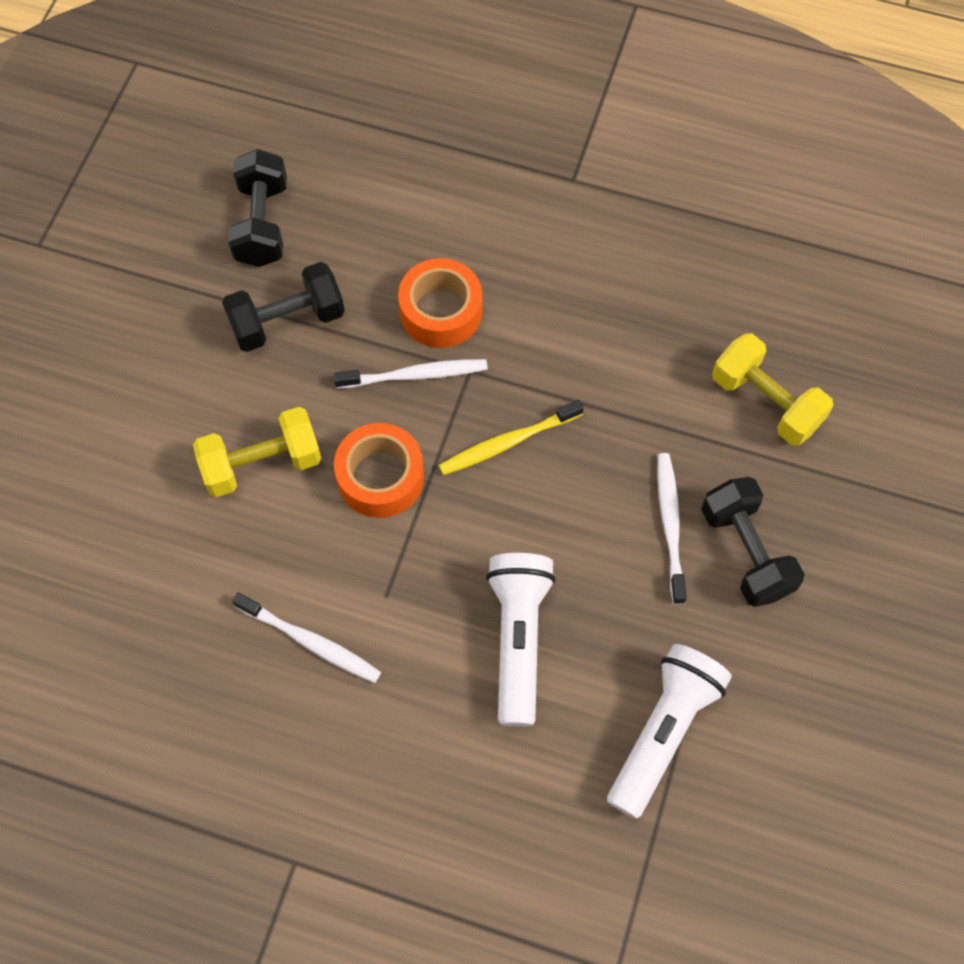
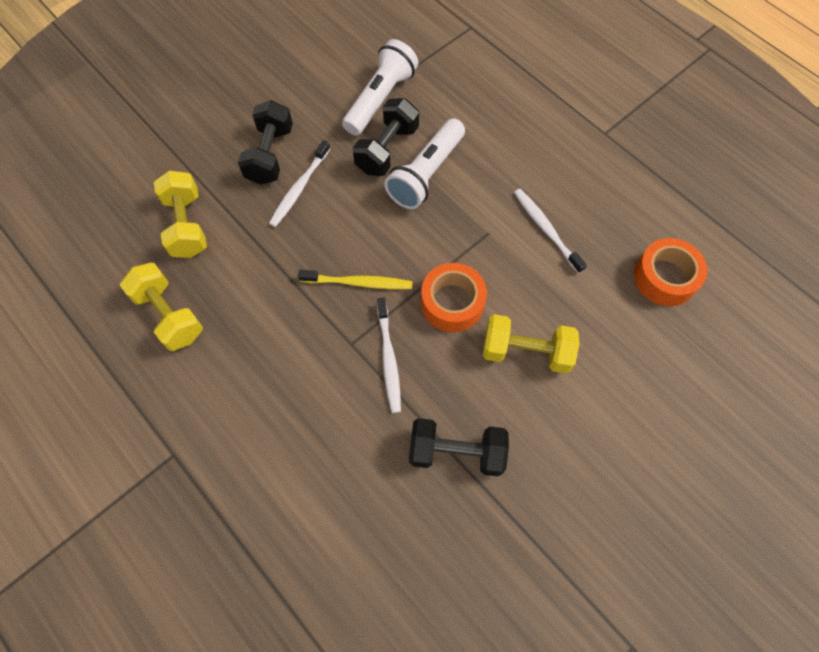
camera: 150 degrees left, 0 degrees up
(262, 224) = (433, 556): black dumbbell -> black dumbbell (387, 149)
(416, 375) = (389, 359): white toothbrush -> white toothbrush turned 120 degrees counterclockwise
(441, 311) = (342, 398): orange tape -> orange tape (665, 278)
(663, 732) = (380, 99): white flashlight -> white flashlight turned 150 degrees clockwise
(693, 296) = (169, 315): none -> yellow dumbbell

